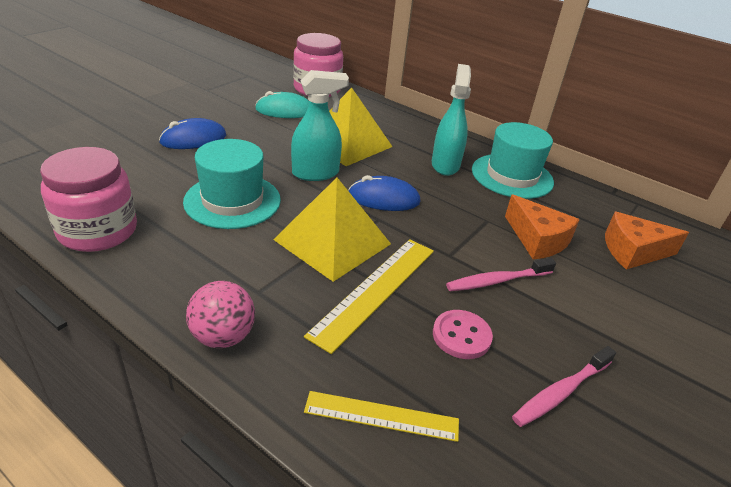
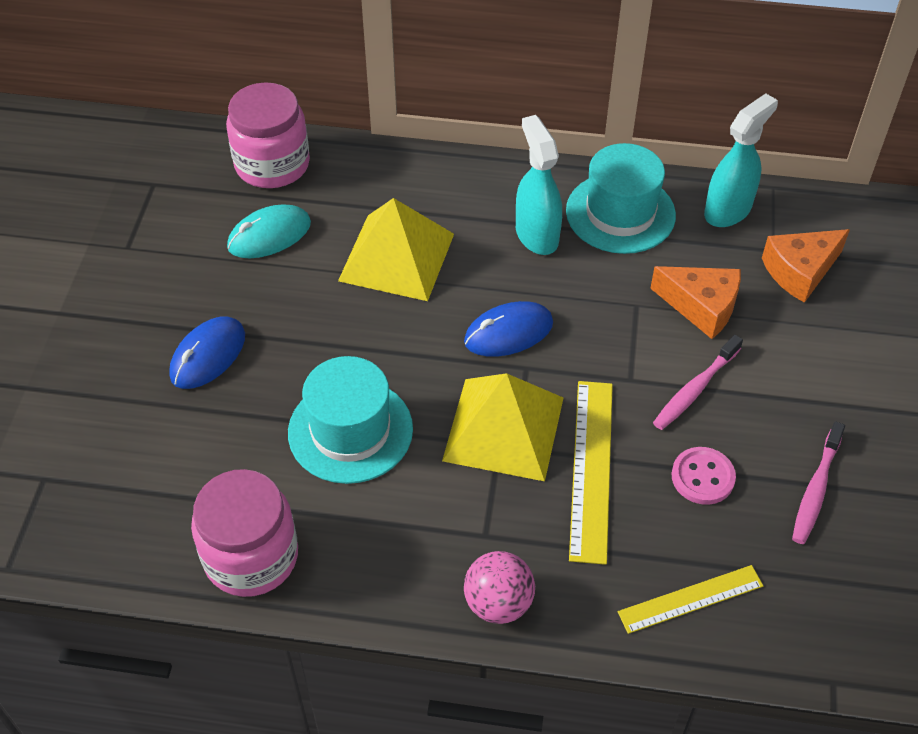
camera: 25 degrees left, 15 degrees up
(316, 173) = (404, 333): turquoise spray bottle -> turquoise spray bottle (728, 210)

